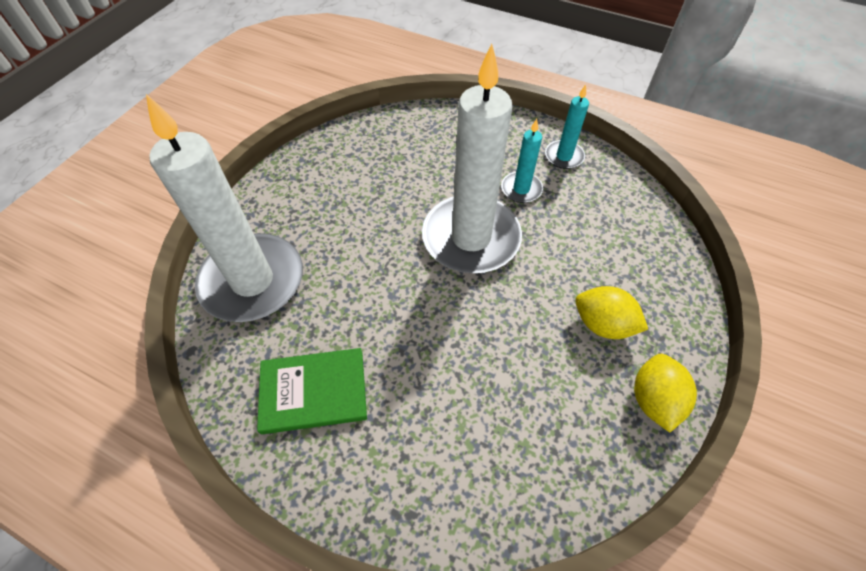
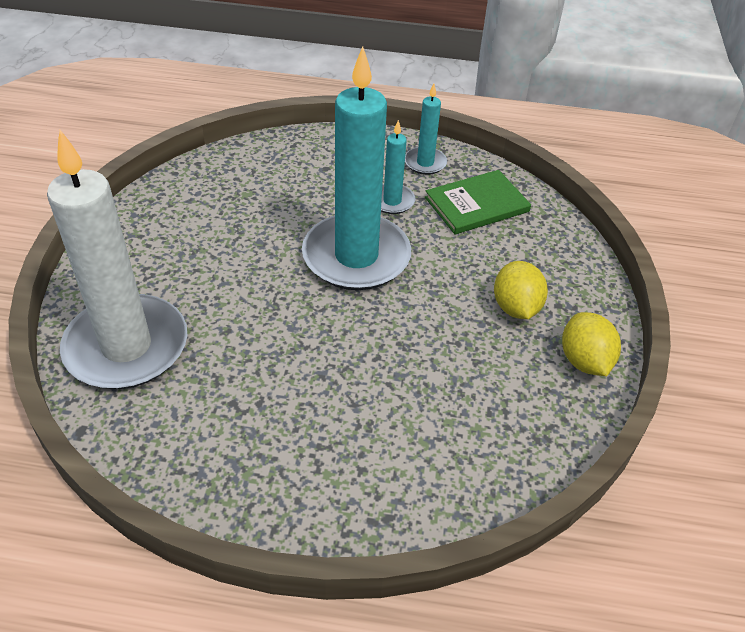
camera: 20 degrees left, 10 degrees down
(313, 391) = (241, 435): green book -> green book (476, 204)
(471, 238) = (356, 256): white candle -> turquoise candle
(602, 324) = (515, 307): yellow lemon -> yellow lemon turned 75 degrees clockwise

